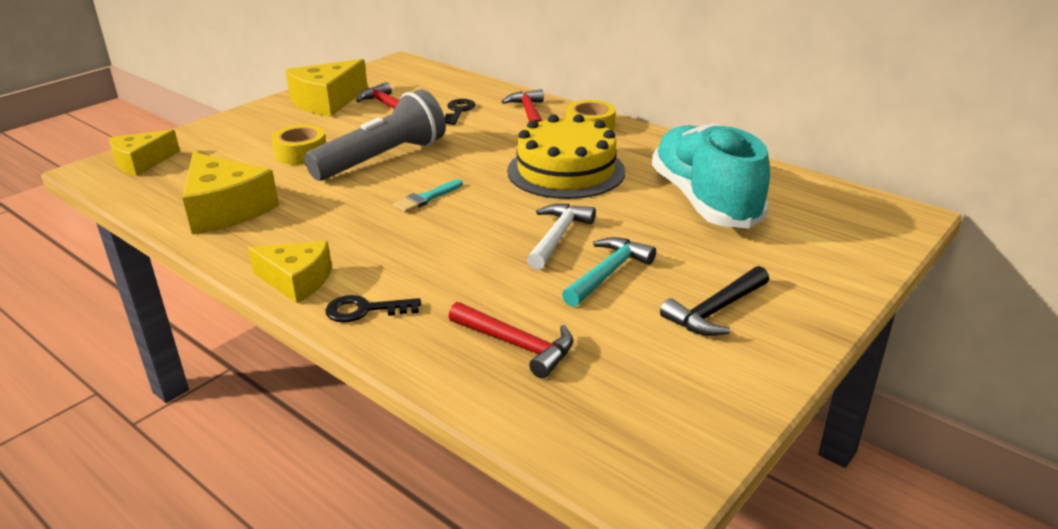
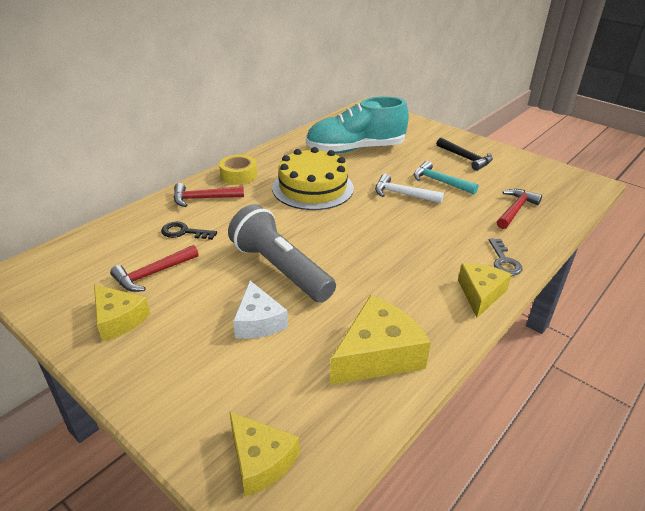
camera: 90 degrees left, 5 degrees up
(301, 153) = (258, 321): yellow tape -> white cheese
(327, 101) = (118, 319): yellow cheese -> yellow cheese, size x0.67
(364, 310) = (504, 261): black key -> grey key
(426, 198) = (353, 243): turquoise brush -> none

